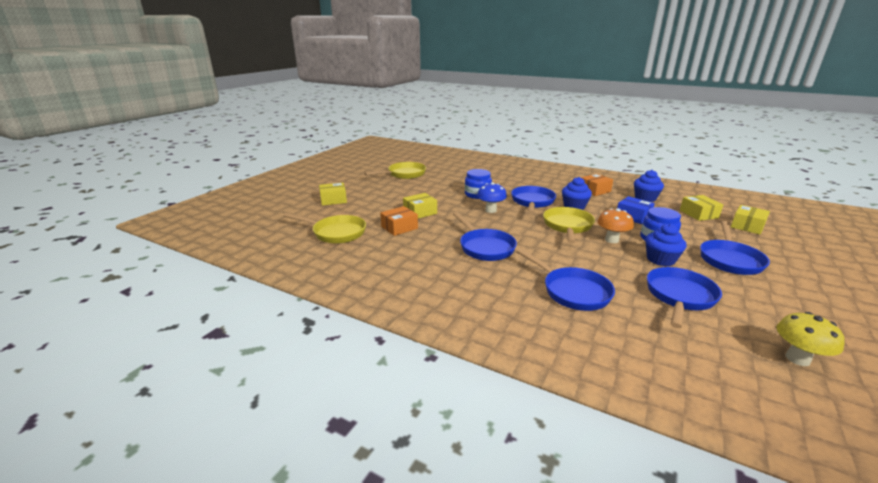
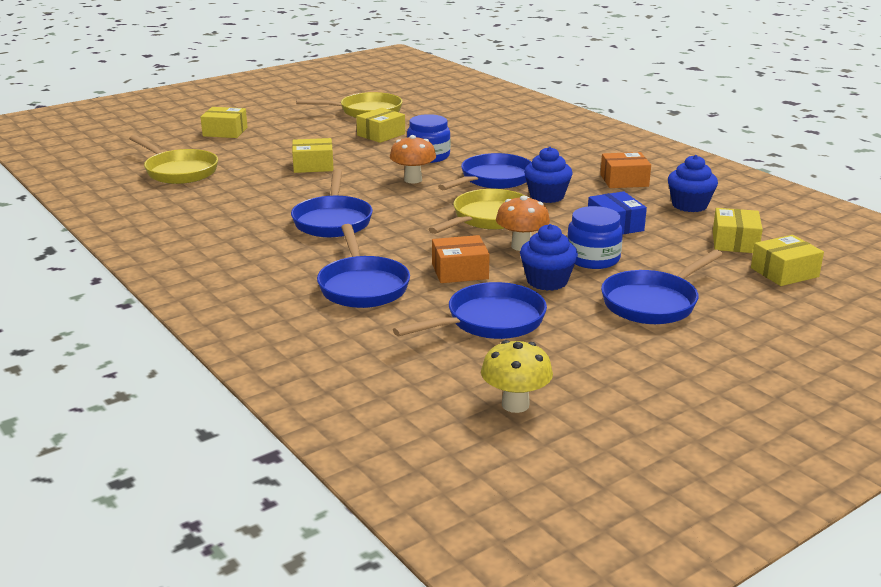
camera: 25 degrees right, 0 degrees up
(399, 227) = (261, 179): orange box -> orange box (460, 271)
(432, 186) = (381, 134): none -> yellow box
(490, 210) = (413, 180): blue mushroom -> orange mushroom

